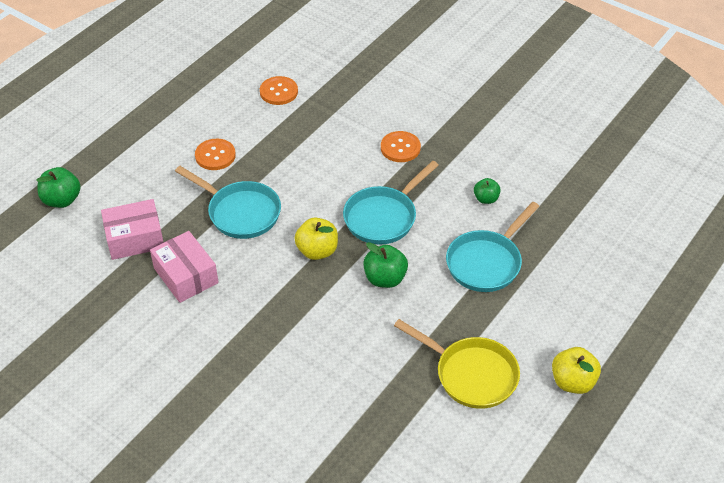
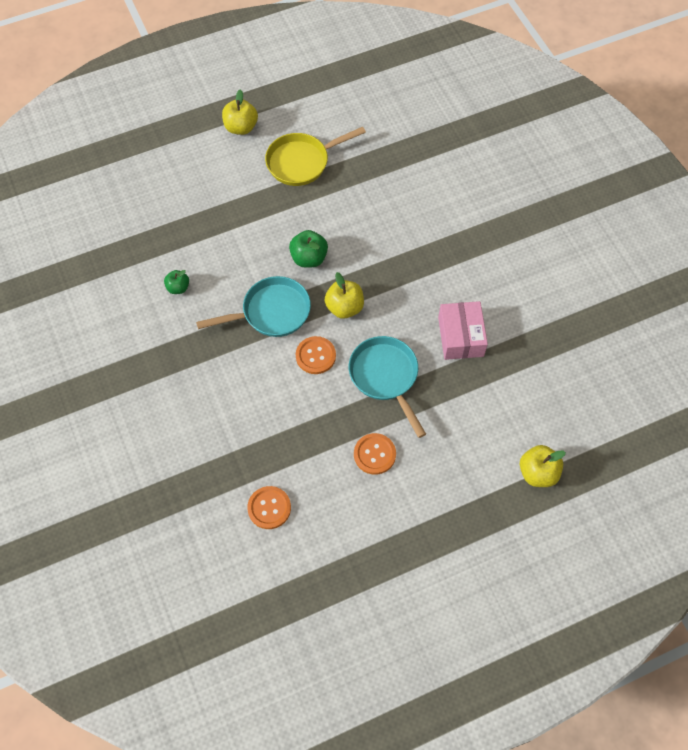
camera: 150 degrees left, 15 degrees up
(62, 200) = (538, 473): green apple -> yellow apple
(135, 238) = (487, 395): pink box -> none
(400, 148) = (206, 376): orange button -> orange button (315, 356)
(471, 374) = (301, 162): yellow pan -> yellow pan turned 90 degrees counterclockwise
(486, 262) = (224, 234): turquoise pan -> none

